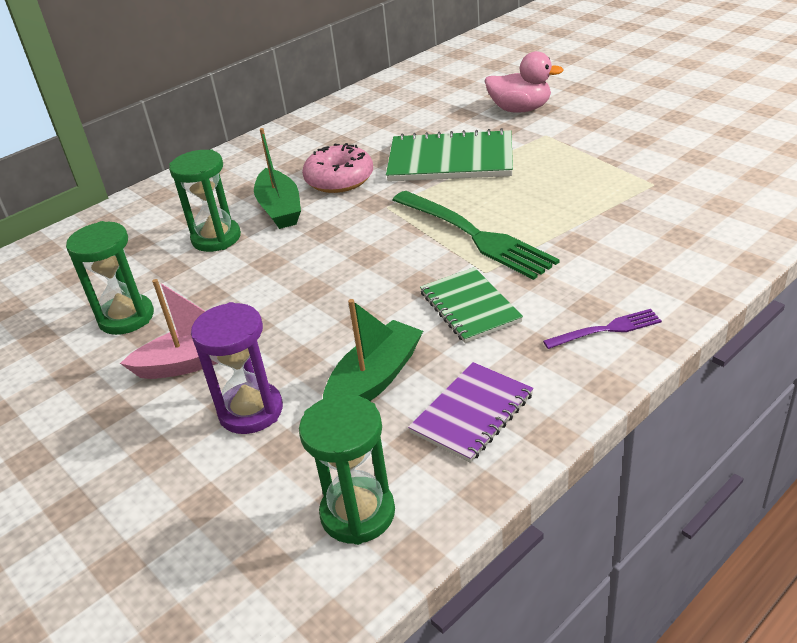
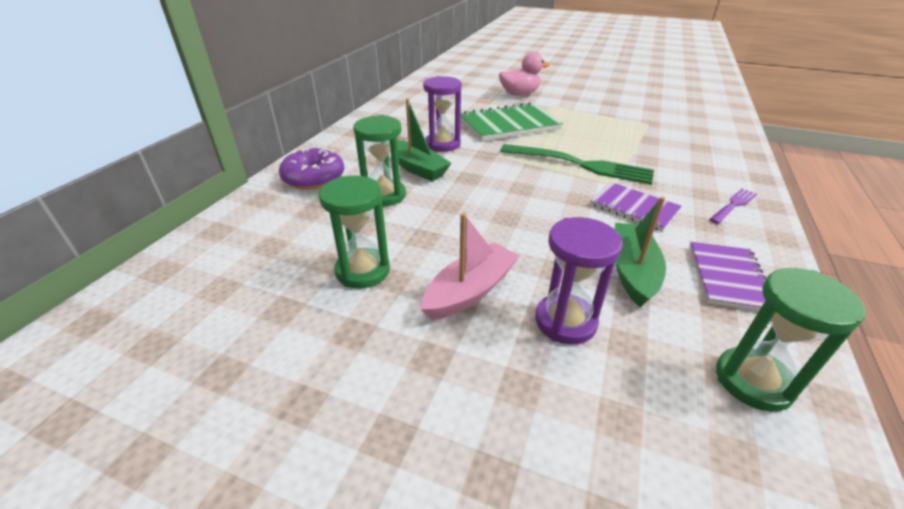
camera: 30 degrees left, 0 degrees up
(168, 205) = (314, 178): none -> purple donut
(339, 179) = (443, 144): pink donut -> purple hourglass
(469, 307) = (634, 208): green notebook -> purple notebook

